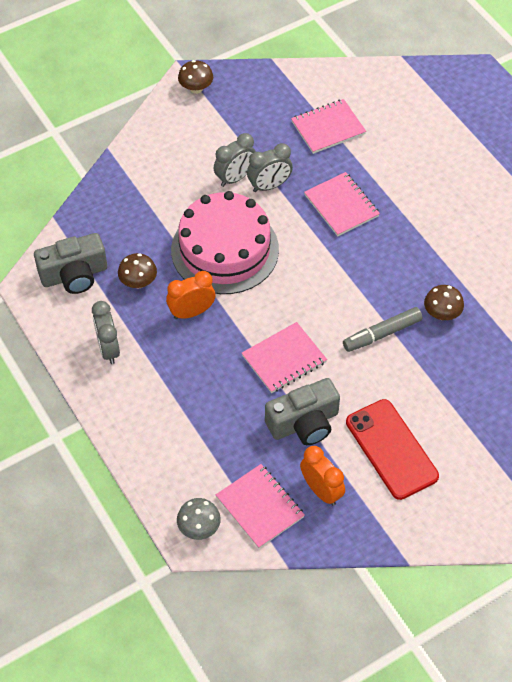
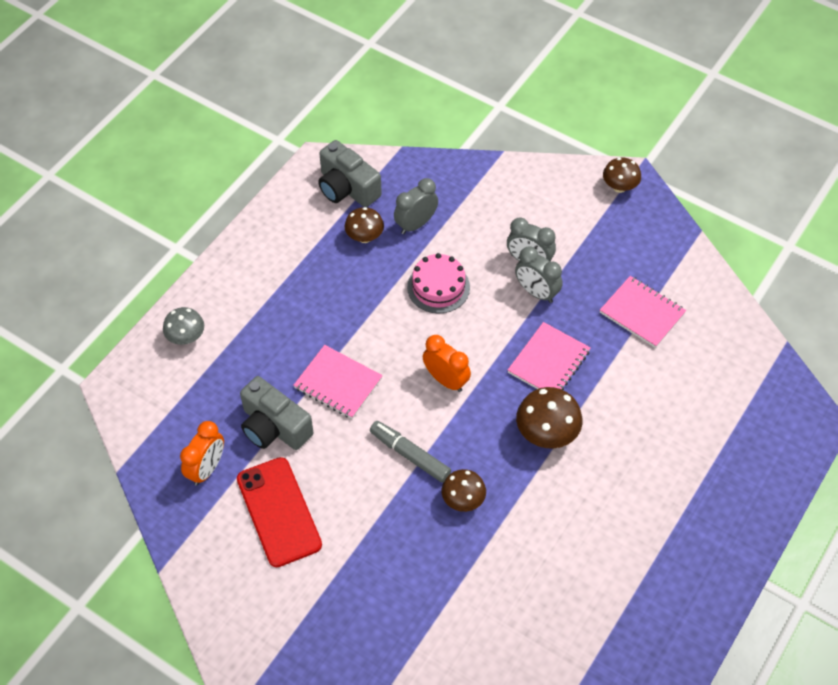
camera: 65 degrees right, 0 degrees up
(108, 349) = (281, 245): grey clock -> grey clock (416, 224)
(191, 312) = (353, 290): orange clock -> orange clock (446, 380)
(199, 528) = (128, 387): grey mushroom -> grey mushroom (186, 337)
(225, 250) = (438, 287): pink cake -> pink cake, size x0.56
(260, 507) = (168, 426): pink notebook -> none
(391, 449) = (279, 512): red phone -> red phone turned 60 degrees counterclockwise
(408, 234) = (546, 434): none -> brown mushroom

